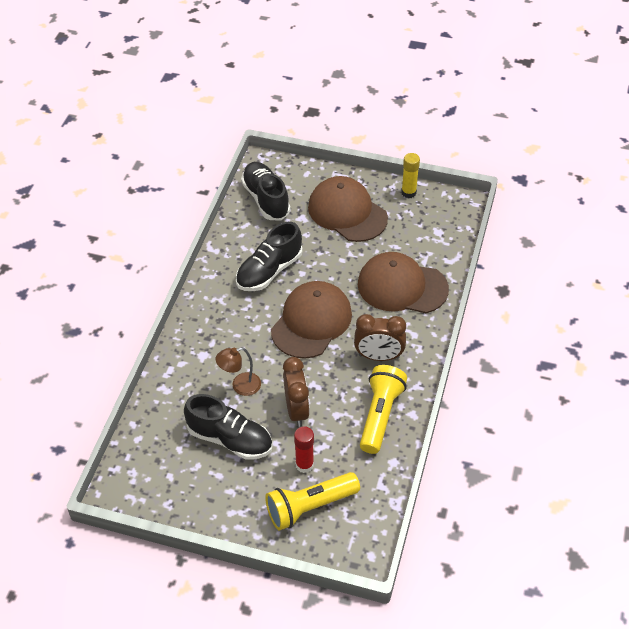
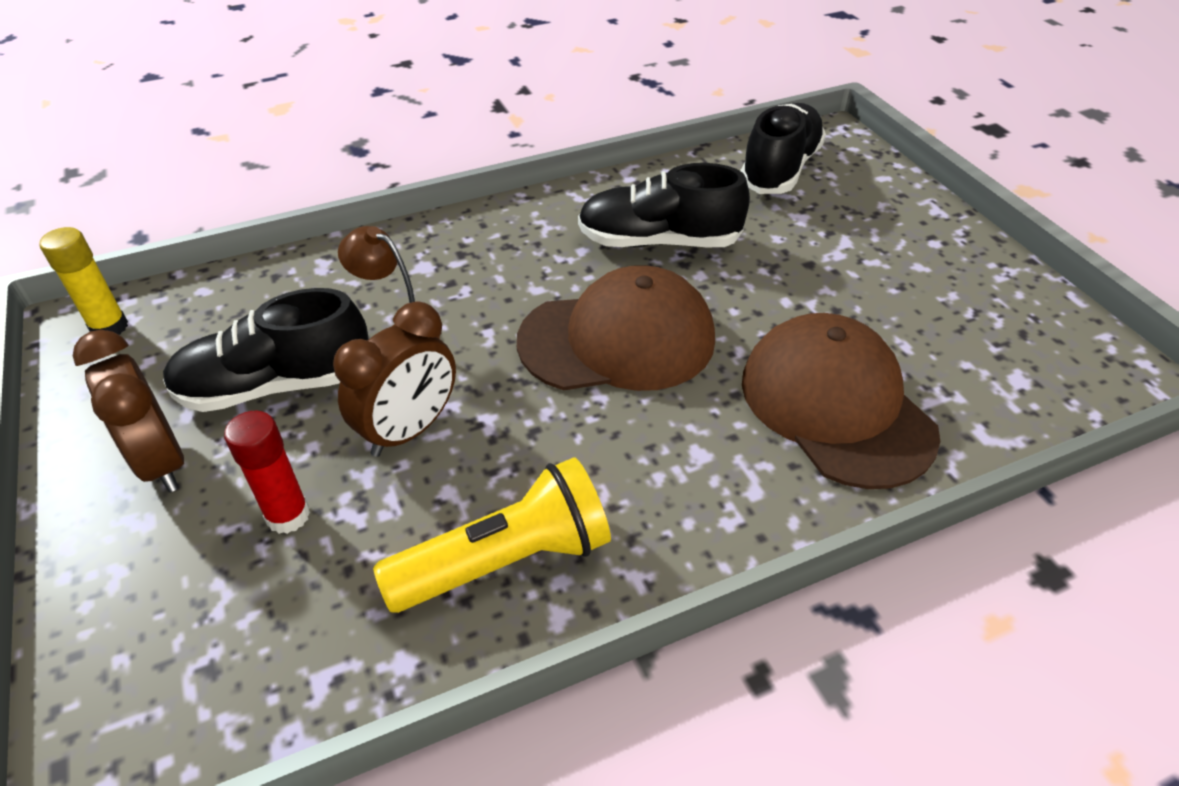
camera: 50 degrees right, 5 degrees down
(230, 439) = (276, 385): black shoe -> black shoe turned 90 degrees clockwise
(309, 507) = (185, 586): yellow flashlight -> none
(347, 212) = (882, 253): brown cap -> none
(378, 356) = (643, 470): brown clock -> brown clock (161, 462)
(408, 192) = (1031, 294): yellow glue stick -> yellow glue stick (109, 327)

